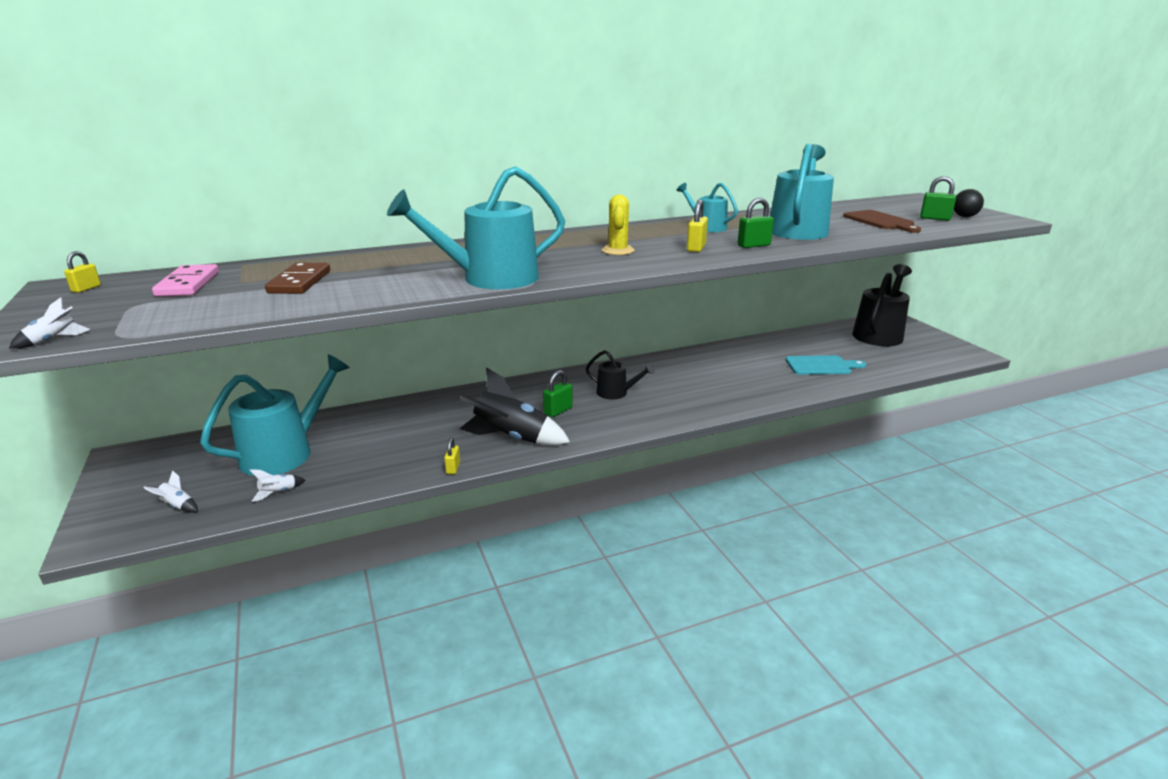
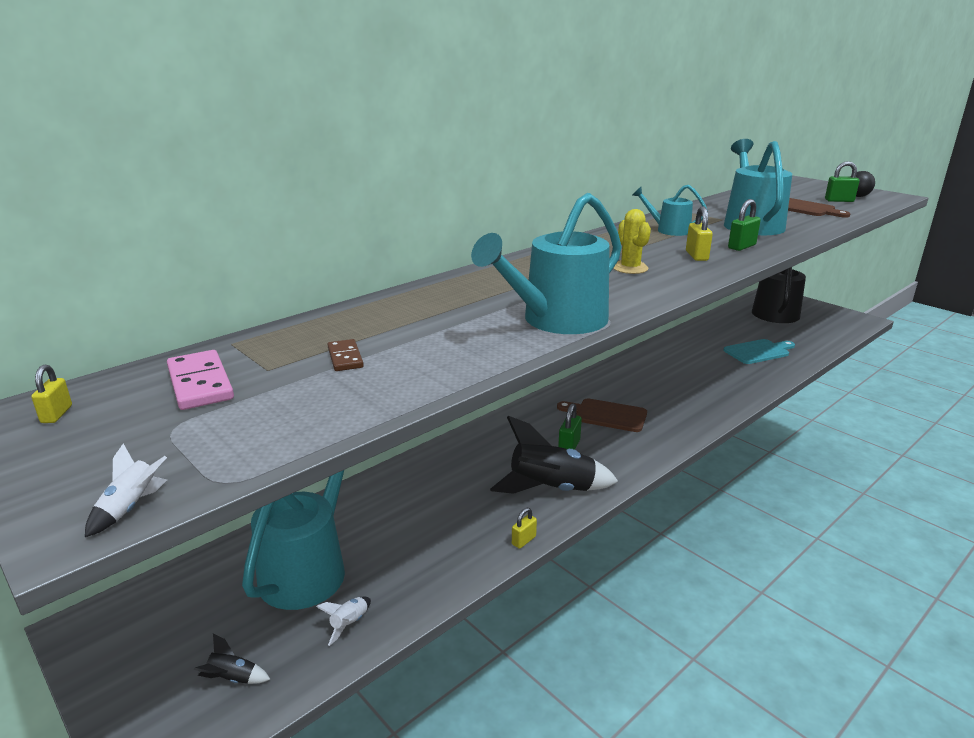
camera: 20 degrees left, 0 degrees up
(178, 506) = (233, 678): white rocket -> black rocket
(299, 282) = (345, 358): brown domino -> brown domino, size x0.61
(453, 468) = (523, 540): yellow padlock -> yellow padlock turned 60 degrees clockwise
(616, 393) = (606, 415): black watering can -> brown cutting board

